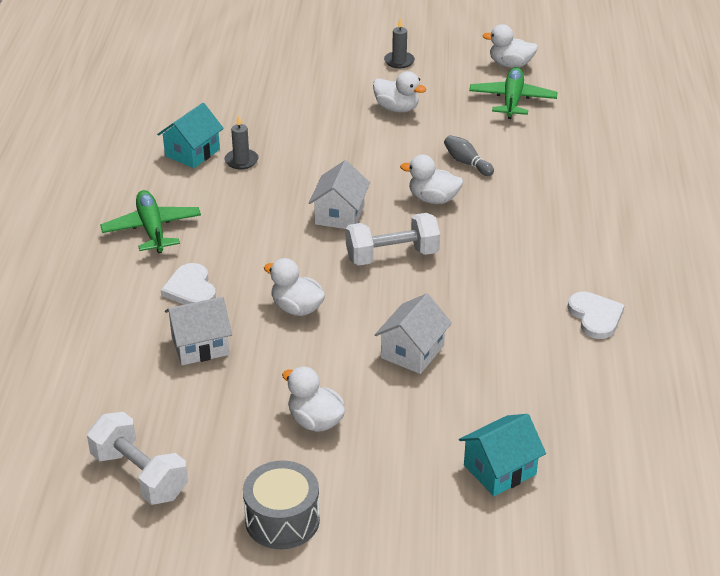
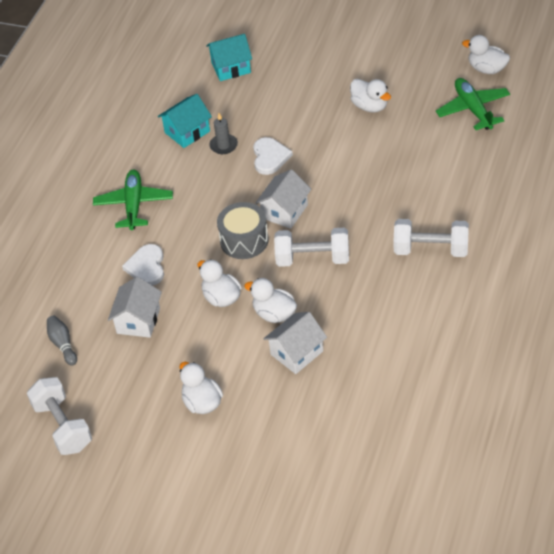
camera: 20 degrees right, 10 degrees up
(200, 346) = (138, 320): white house -> white house turned 75 degrees counterclockwise
(282, 520) = (151, 482): grey drum -> grey drum (244, 240)
(399, 61) = (390, 54): grey candle -> none
(433, 199) = (366, 206): white duck -> white duck (274, 314)
(466, 163) = (408, 172): grey bowling pin -> grey bowling pin (63, 344)
(500, 470) = (325, 470): turquoise house -> turquoise house (231, 67)
(512, 100) = (473, 109): green plane -> green plane turned 45 degrees counterclockwise
(525, 231) = (430, 250): none -> white dumbbell
(595, 317) = (455, 343): white heart -> white heart (270, 157)

